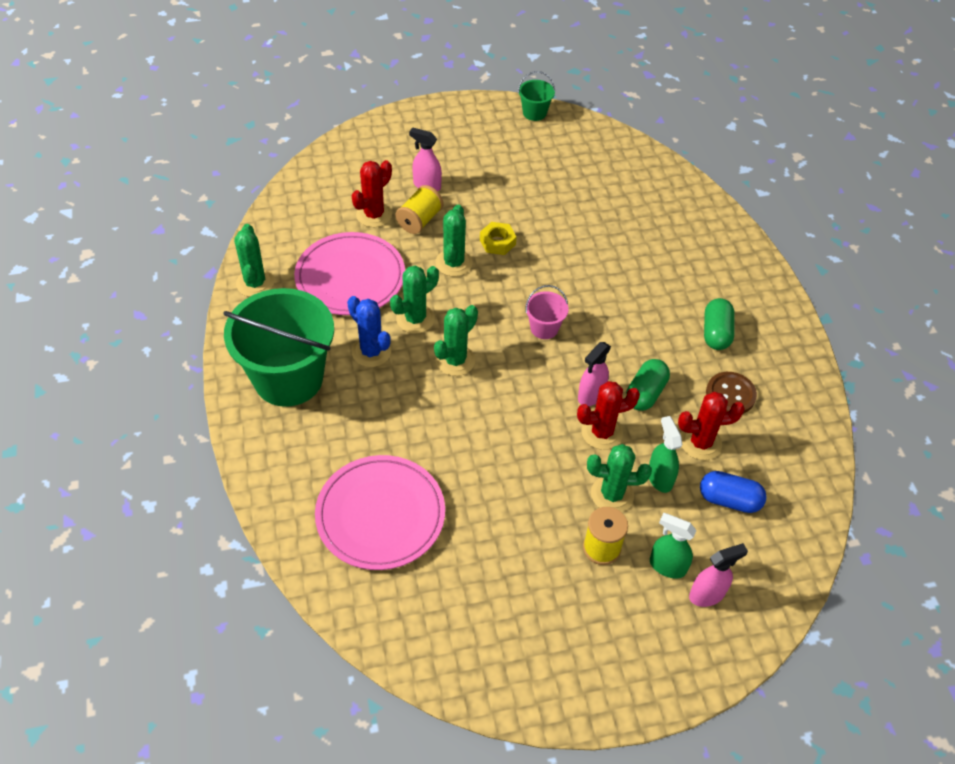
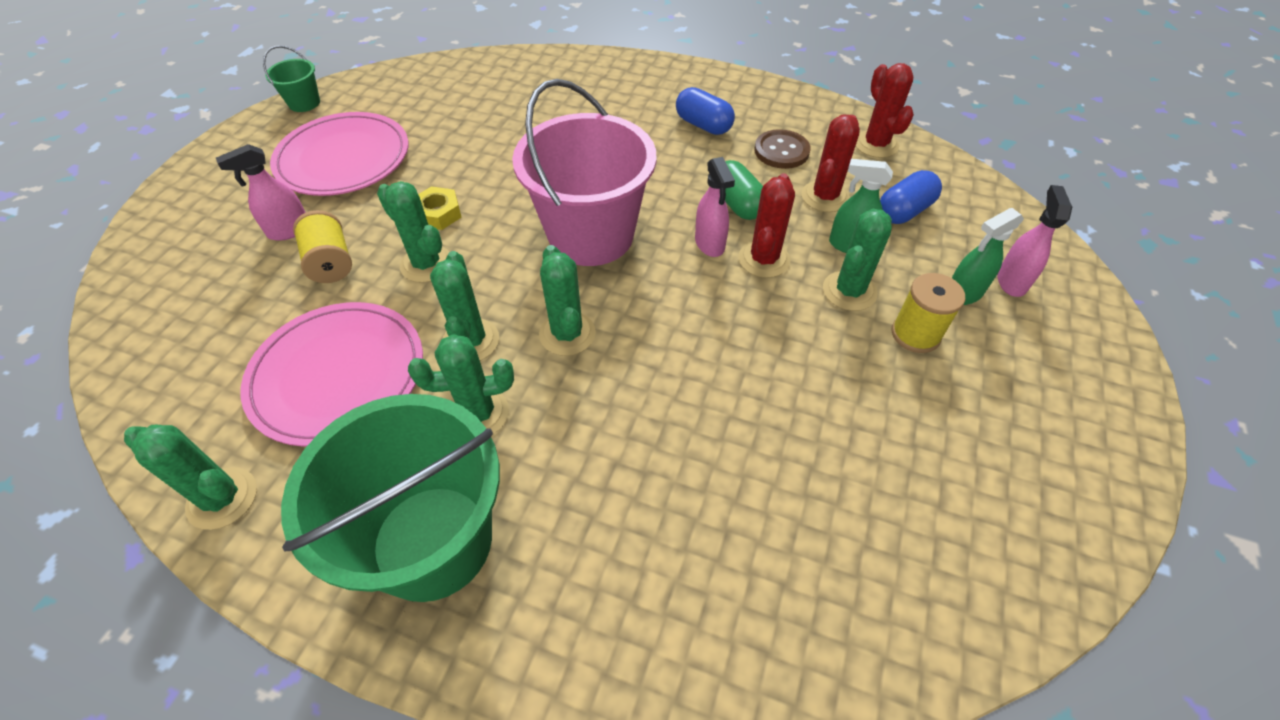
camera: 55 degrees left, 0 degrees up
(371, 352) = (478, 413): blue cactus -> green cactus
(374, 215) = (270, 301): red cactus -> red cactus (876, 144)
(380, 515) = (748, 539): pink plate -> pink plate (343, 159)
(544, 328) = (591, 235): pink bucket -> pink bucket, size x2.34
(716, 333) = (703, 125): green capsule -> blue capsule

